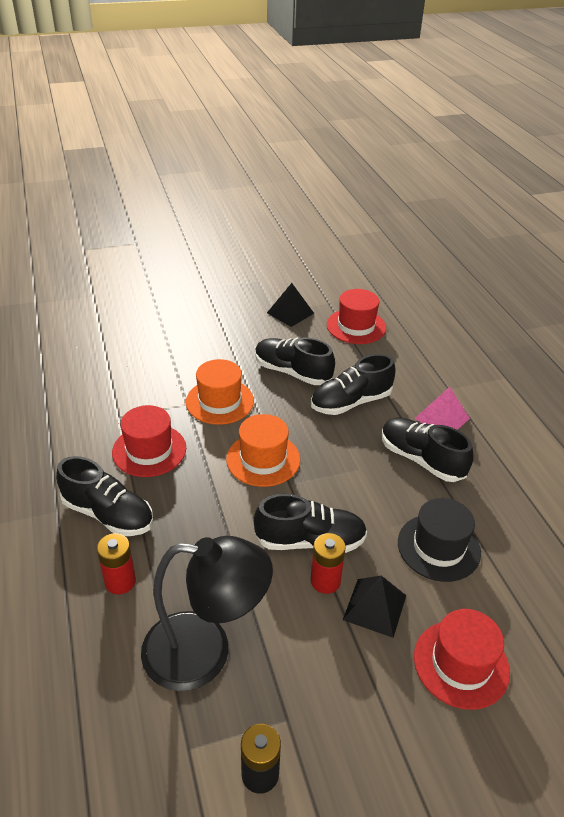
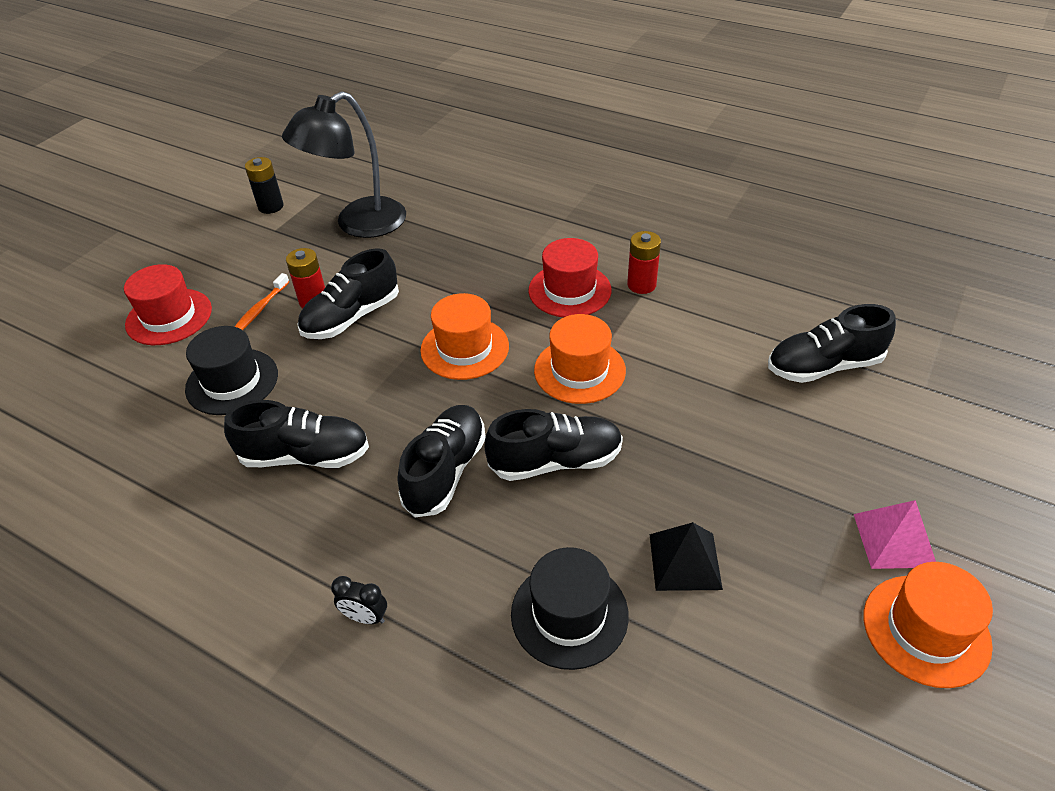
camera: 140 degrees right, 5 degrees up
(108, 514) = (526, 238): black shoe -> black shoe (824, 366)
(120, 581) = (459, 218): red battery -> red battery (641, 285)
(242, 257) = (926, 630): none -> orange hat
(356, 326) = (569, 614): red hat -> black hat
(374, 607) = (260, 309): black pyramid -> orange toothbrush
(442, 418) = (316, 530): pink pyramid -> pink pyramid (894, 540)
(443, 373) = (365, 617): none -> black clock

